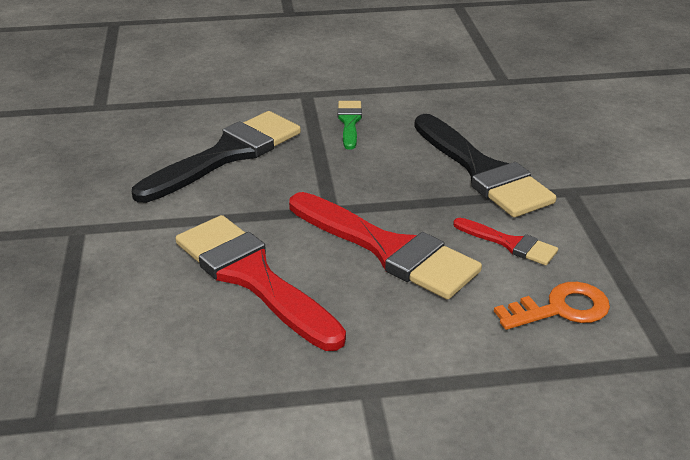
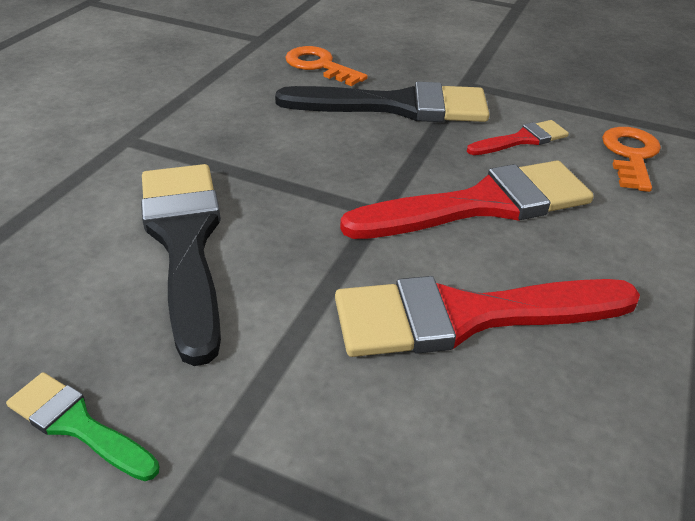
camera: 60 degrees left, 5 degrees up
(349, 122) = (224, 136): green brush -> green brush (77, 425)
(498, 119) = (320, 66): none -> orange key

